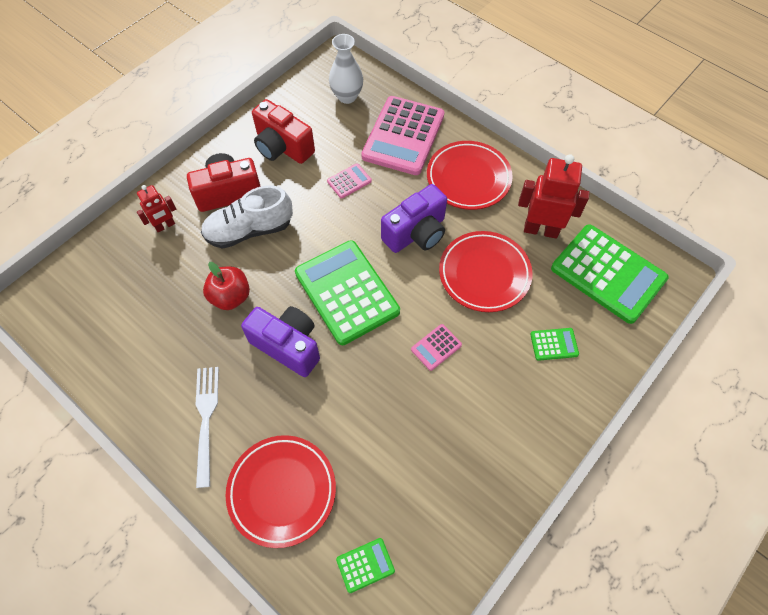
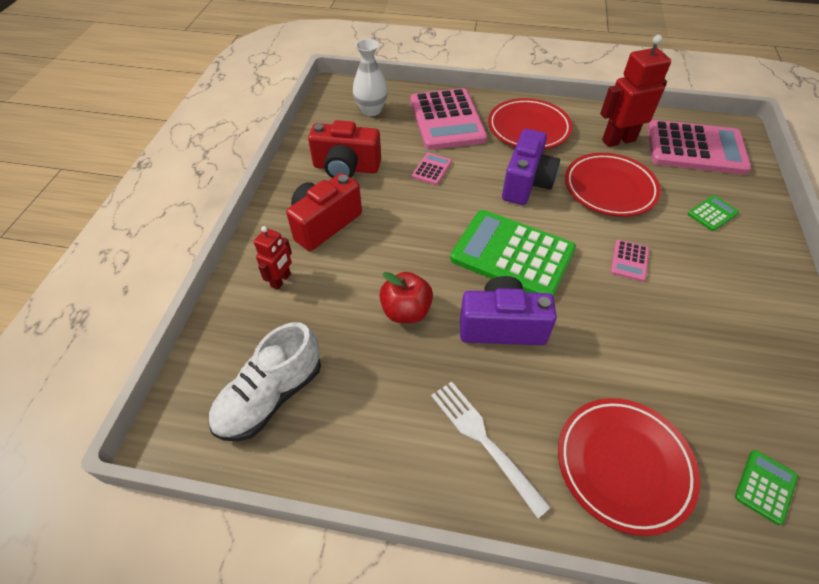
camera: 30 degrees left, 10 degrees down
(249, 230) = (373, 246): white shoe -> white shoe (270, 396)
(608, 273) = (695, 148): green calculator -> pink calculator

